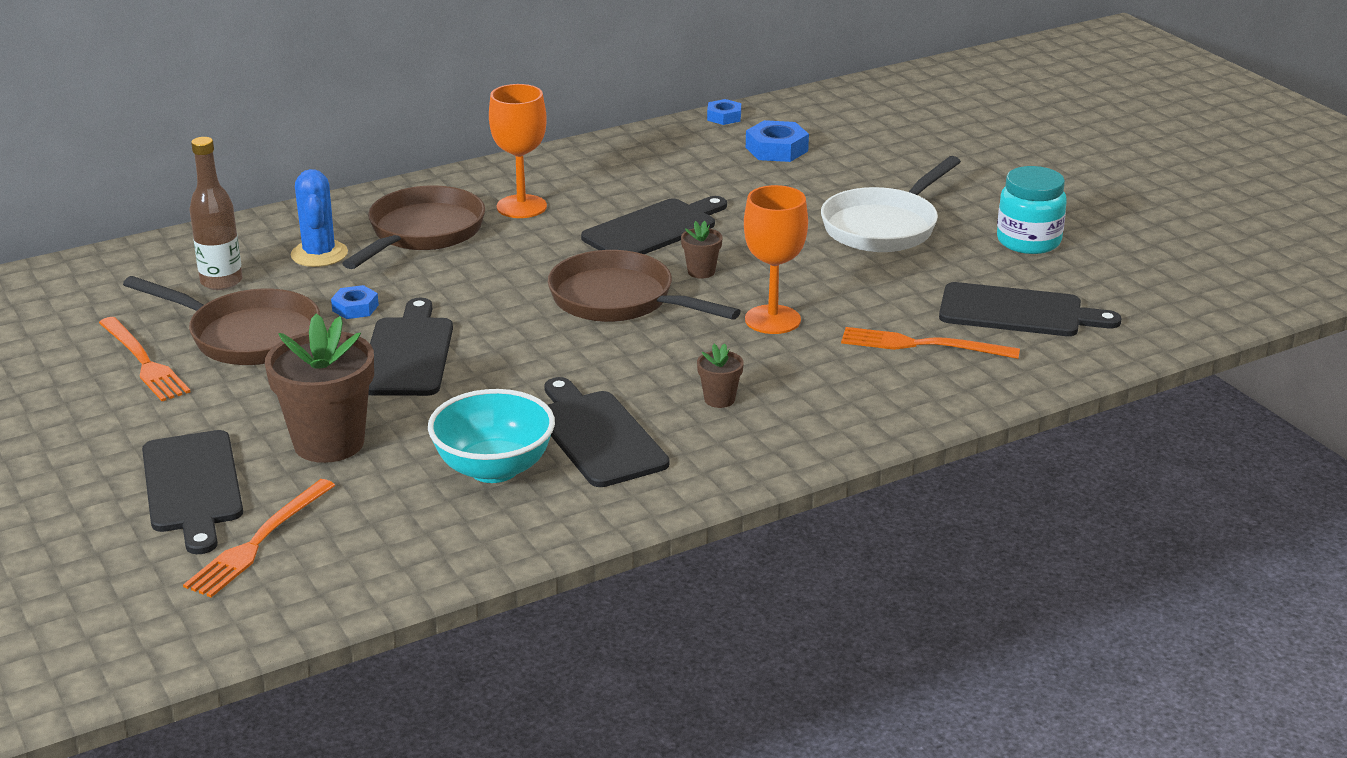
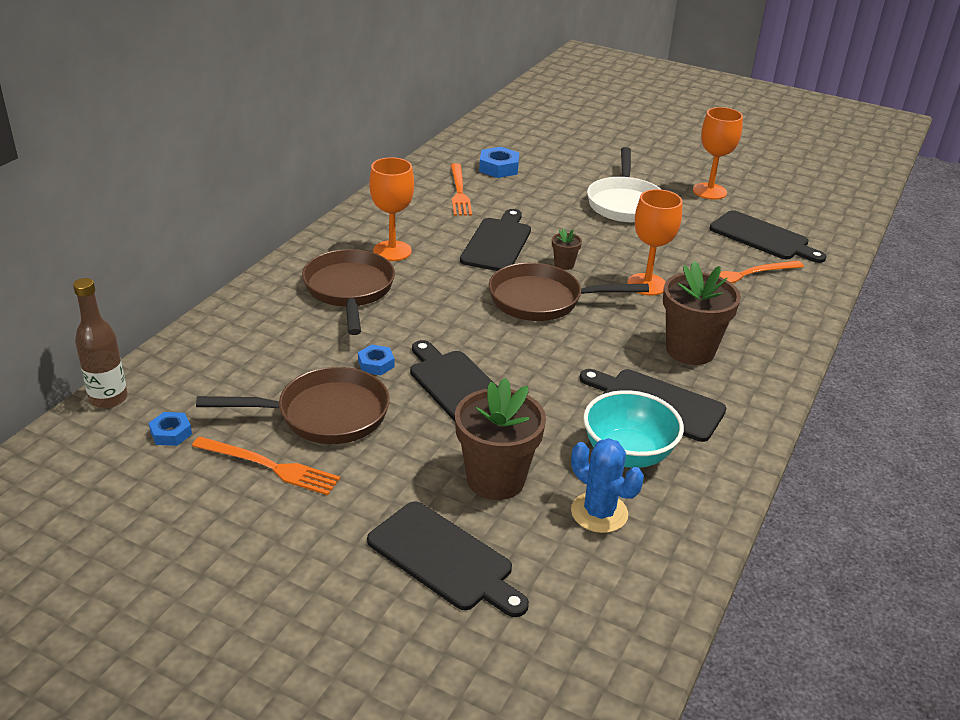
camera: 35 degrees left, 5 degrees up
(221, 282) = (247, 376): brown bottle -> brown bottle (108, 398)
(259, 541) = (551, 583): orange fork -> orange fork (459, 192)
(319, 254) = (295, 330): blue cactus -> blue cactus (599, 513)
(719, 399) = (690, 350): brown flower pot -> brown flower pot, size x2.20
(724, 117) = (439, 153): blue nut -> blue nut (171, 433)
(1018, 312) = (762, 237): black cutting board -> black cutting board turned 60 degrees clockwise
(1028, 241) = (709, 191): turquoise jar -> orange goblet

